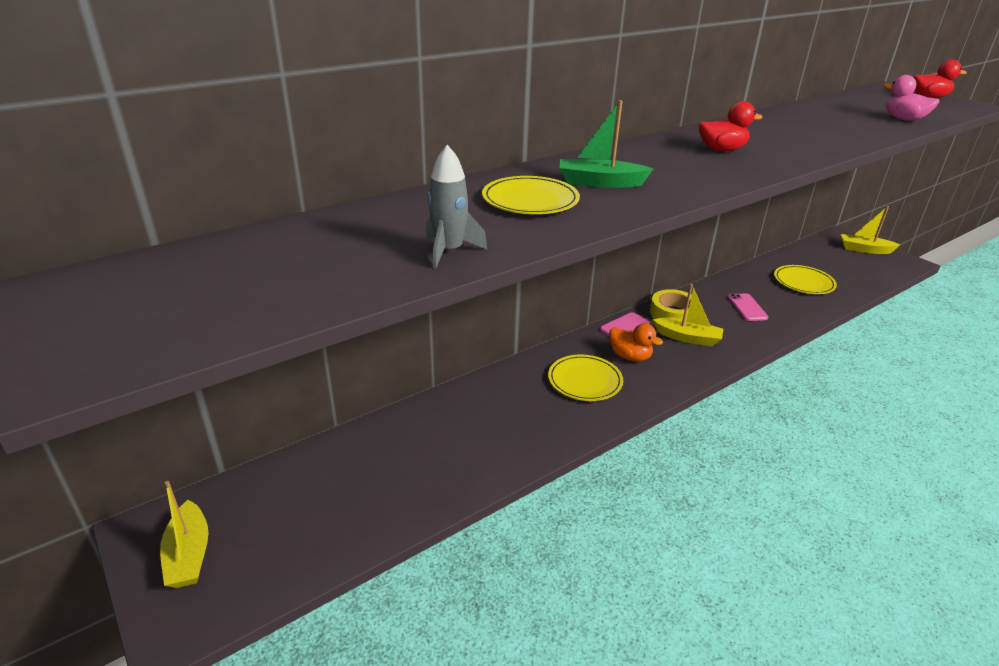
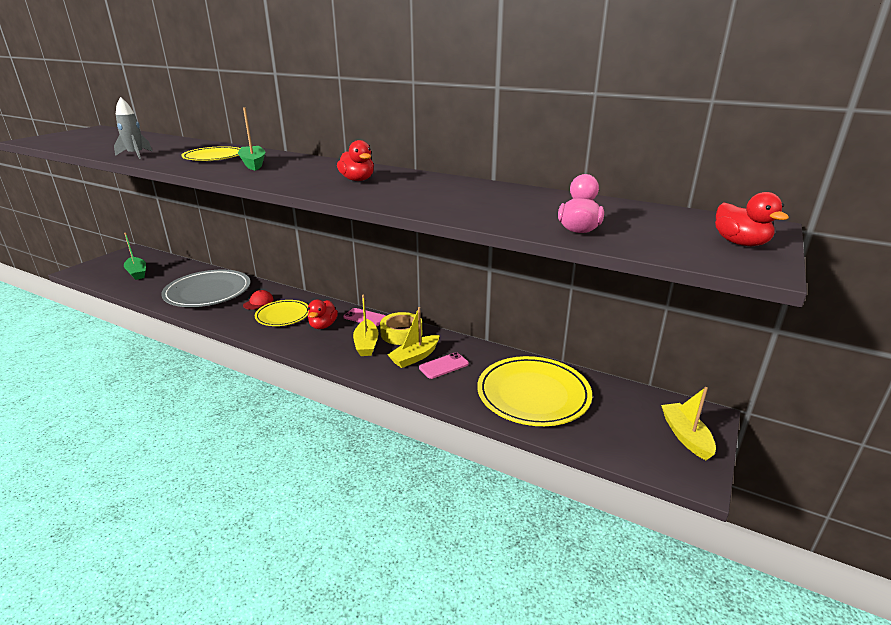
camera: 65 degrees right, 5 degrees down
(189, 554) = (117, 262): yellow boat -> yellow boat (415, 357)
(288, 523) = (137, 273): none -> green boat
(457, 438) = (208, 292): none -> grey plate
(530, 395) = (258, 302): none -> red cap
(630, 356) = (323, 326): orange duck -> red duck
(803, 282) = (533, 394): yellow plate -> yellow plate, size x1.67

